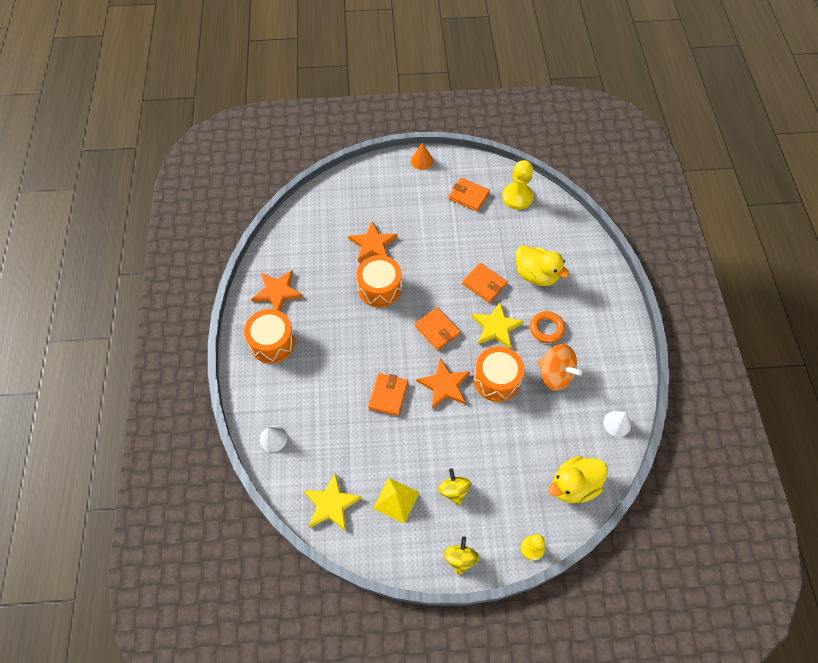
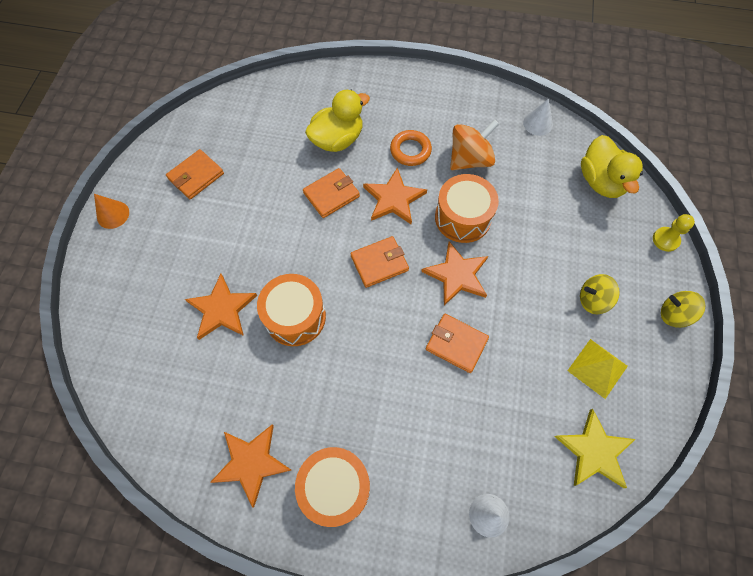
camera: 75 degrees left, 5 degrees up
(496, 327) = (393, 199): yellow star -> orange star
(517, 197) = (221, 126): yellow pawn -> none

